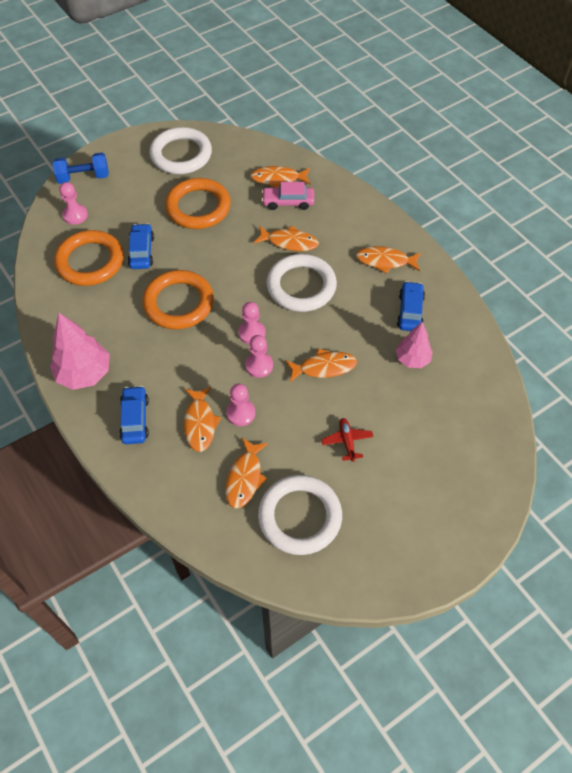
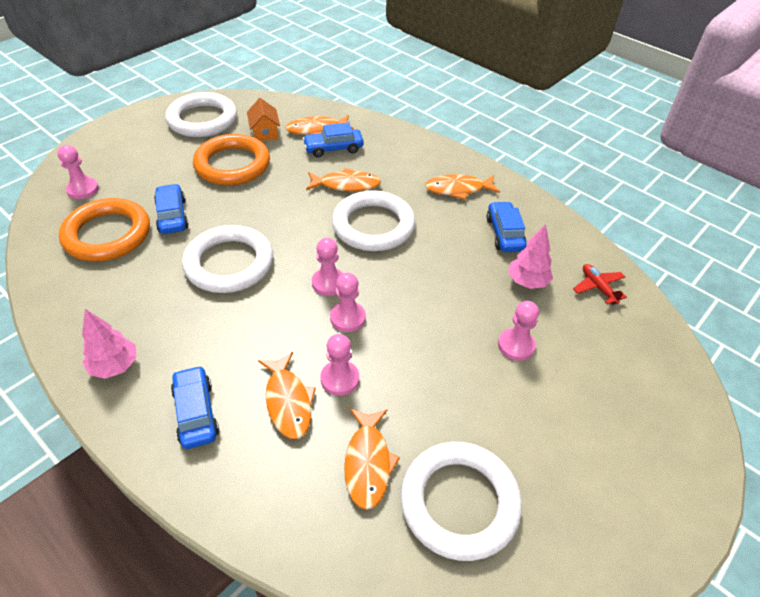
camera: 15 degrees left, 10 degrees down
(83, 177) = (89, 152): blue dumbbell -> none
(84, 374) = (115, 366): pink tree -> pink tree, size x0.63
(178, 303) = (229, 263): orange ring -> white ring
(232, 176) = (265, 132): none -> orange house
(288, 202) = (333, 148): pink car -> blue car
(324, 367) = (428, 307): orange fish -> none
(347, 441) = (486, 389): red plane -> red plane (598, 287)
(382, 411) = (516, 345): none -> pink pawn

